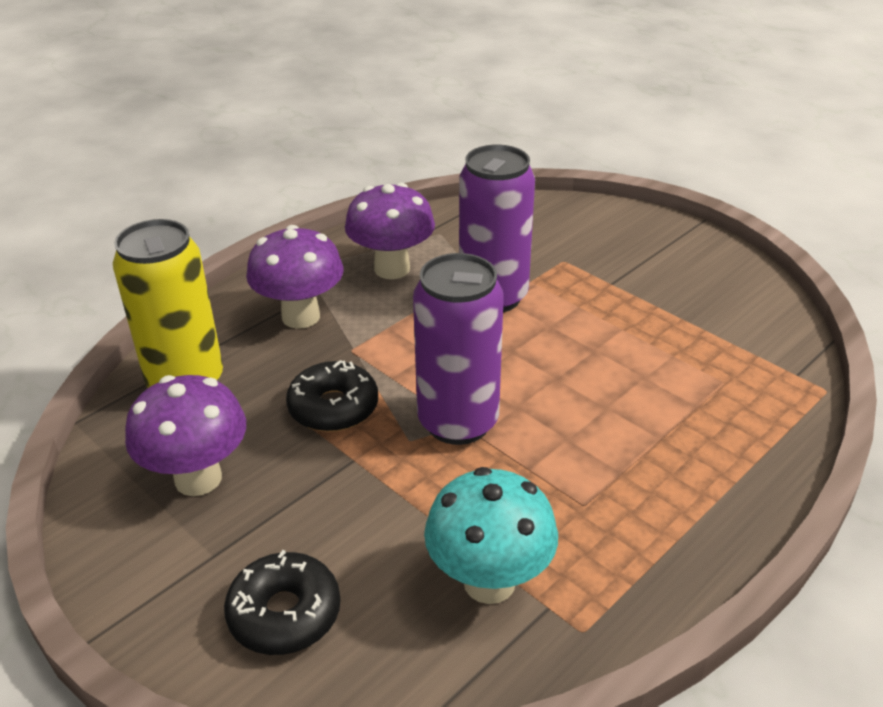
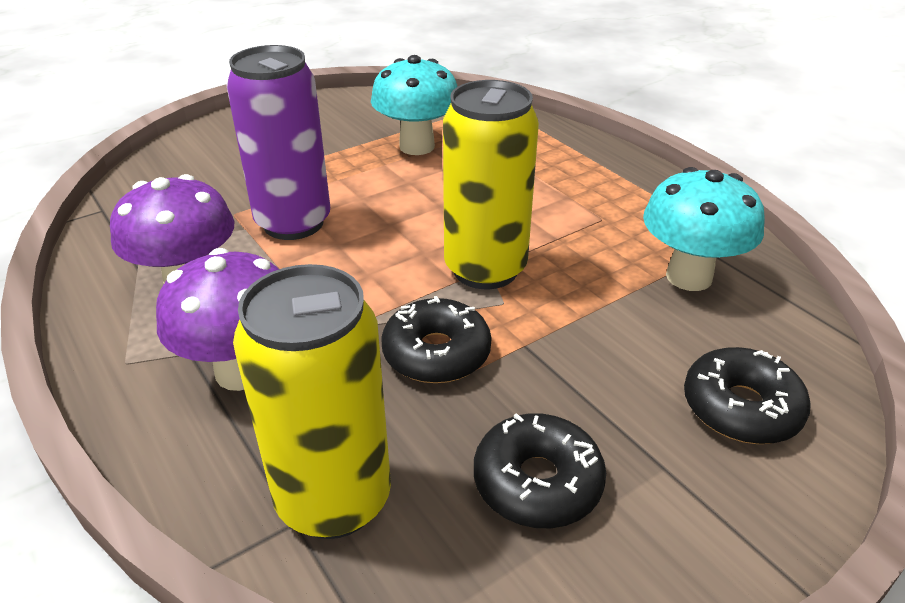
camera: 80 degrees left, 0 degrees up
(198, 478) = (537, 482): purple mushroom -> black donut
(458, 422) = (485, 269): purple can -> yellow can
(673, 344) = (417, 146): none -> turquoise mushroom

